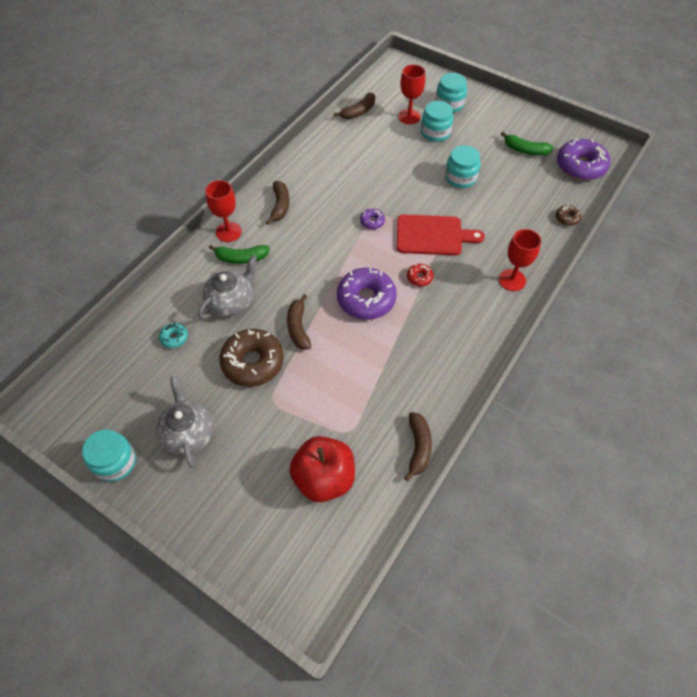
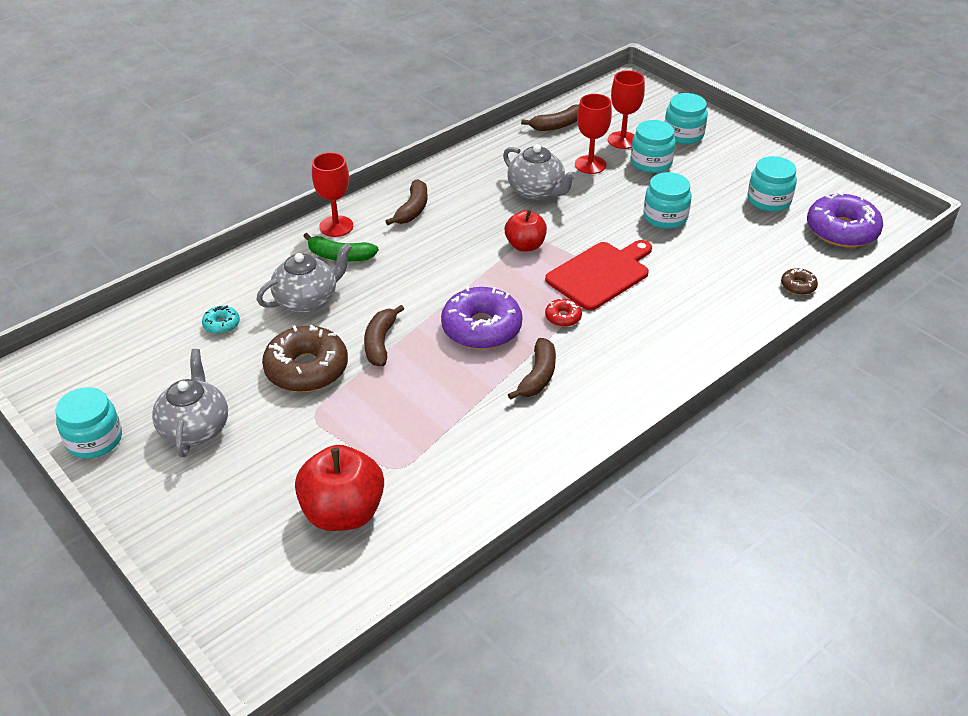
camera: 15 degrees right, 15 degrees down
(364, 172) = (536, 191): none -> grey teapot
(372, 221) = (525, 245): purple donut -> red apple
(418, 447) = (482, 505): brown banana -> brown banana (538, 376)
(433, 235) = (600, 274): red cutting board -> red cutting board turned 60 degrees counterclockwise
(512, 280) = (690, 342): red goblet -> red goblet (590, 165)
(525, 150) = (768, 200): green banana -> turquoise jar

